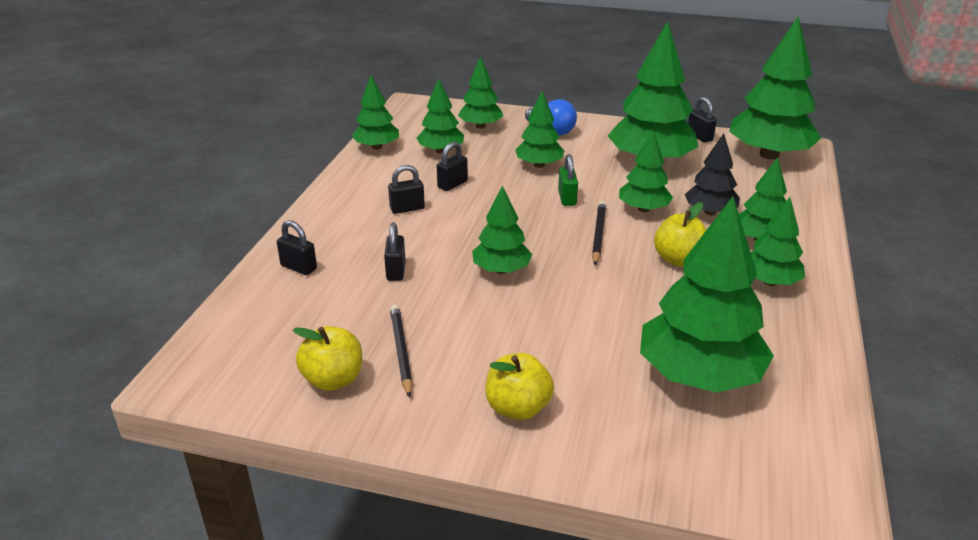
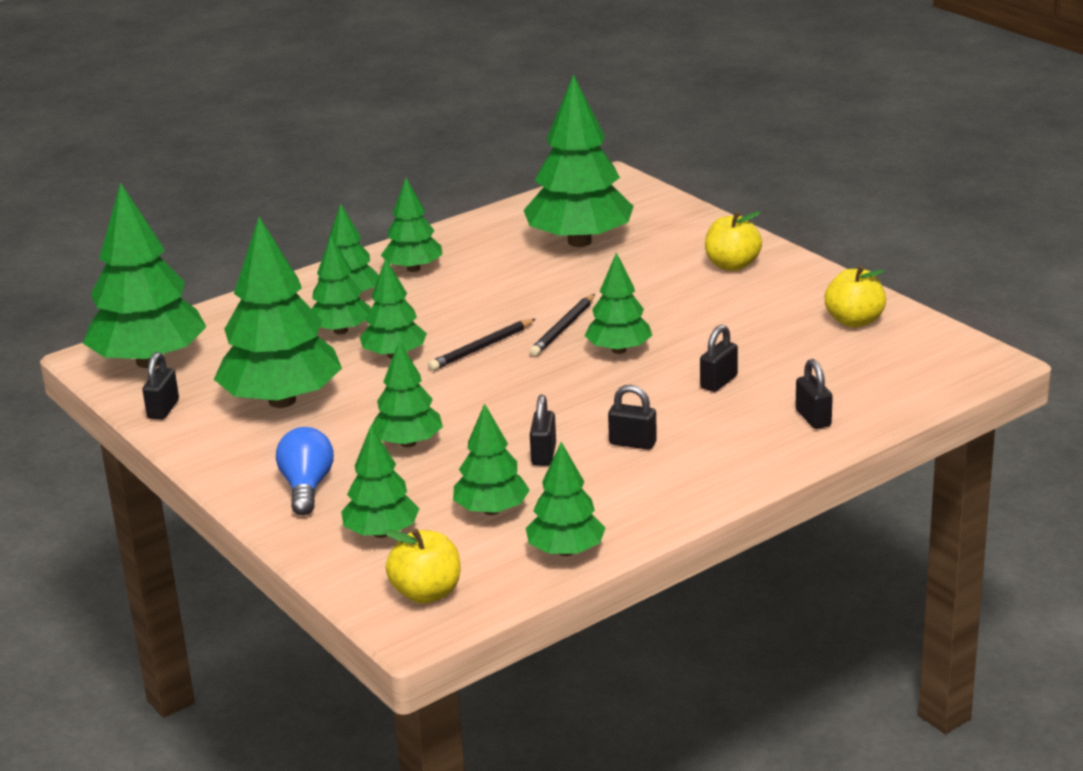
camera: 140 degrees left, 5 degrees down
(401, 351) = (781, 321): black pencil -> black pencil (563, 328)
(452, 184) = (543, 455): black padlock -> black padlock turned 75 degrees counterclockwise
(567, 198) = (447, 392): green padlock -> none
(678, 259) = (451, 306): yellow apple -> yellow apple (426, 593)
(710, 212) = (340, 331): black tree -> green tree

